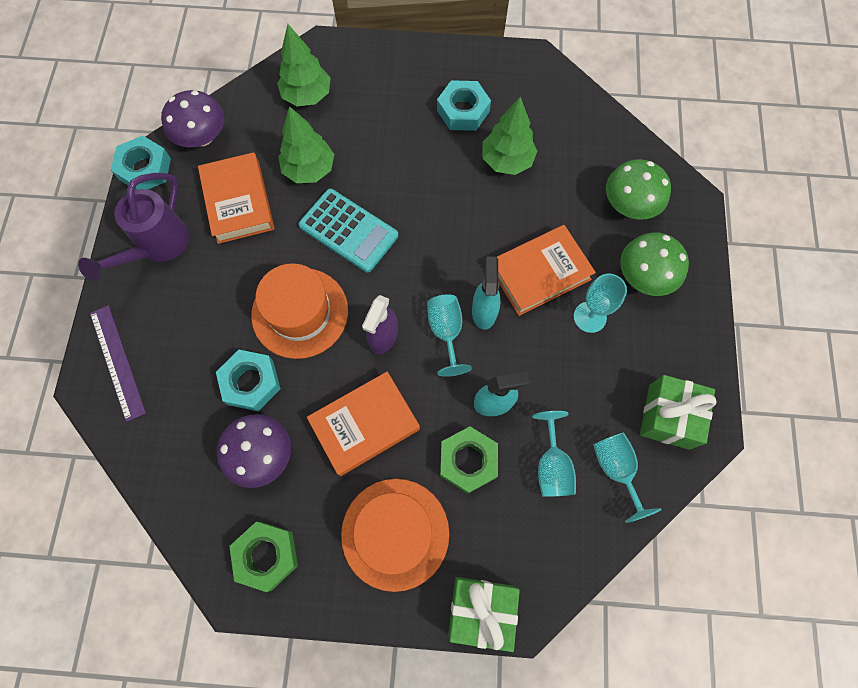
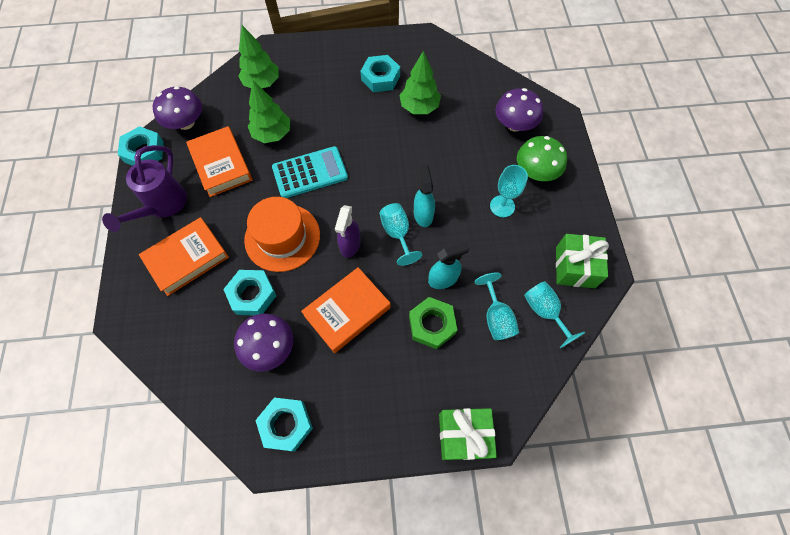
camera: 10 degrees left, 5 degrees down
(117, 362) = (142, 296): purple ruler -> none
(266, 556) = (286, 425): green nut -> turquoise nut
(348, 231) = (310, 173): turquoise calculator -> turquoise calculator turned 45 degrees counterclockwise
(395, 533) = (385, 389): orange hat -> none
(540, 273) = (459, 181): orange book -> orange book (187, 258)
(629, 204) = (514, 124): green mushroom -> purple mushroom

